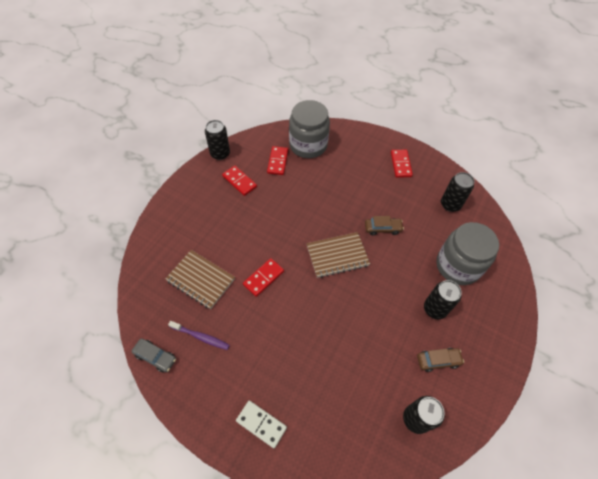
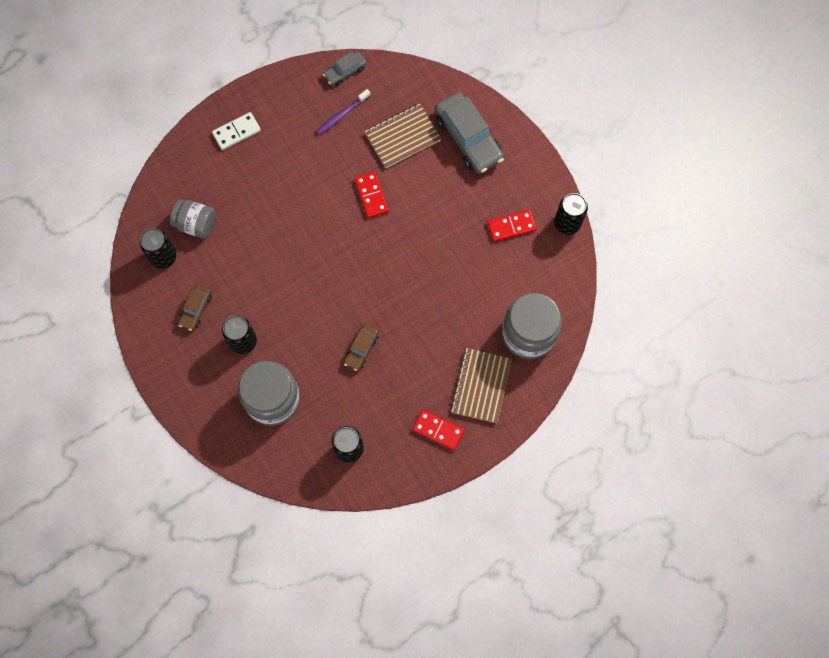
camera: 120 degrees right, 15 degrees up
(181, 235) = (468, 138): none -> grey car
(278, 161) = (520, 284): red domino -> none
(337, 255) = (355, 281): brown notebook -> brown notebook (481, 386)
(369, 407) = (196, 224): none -> grey jar

